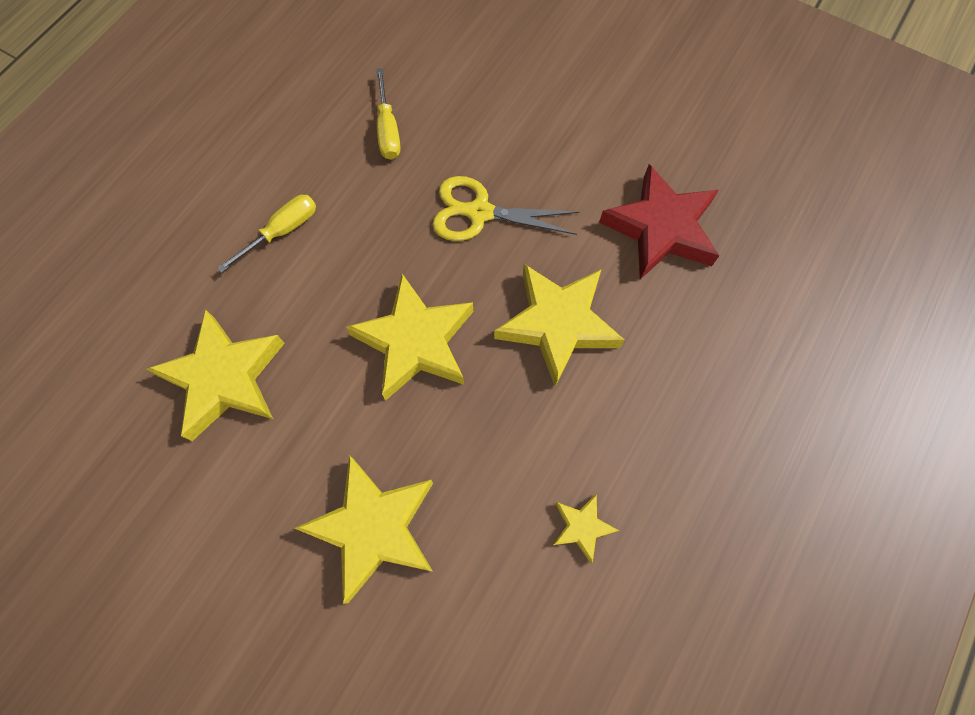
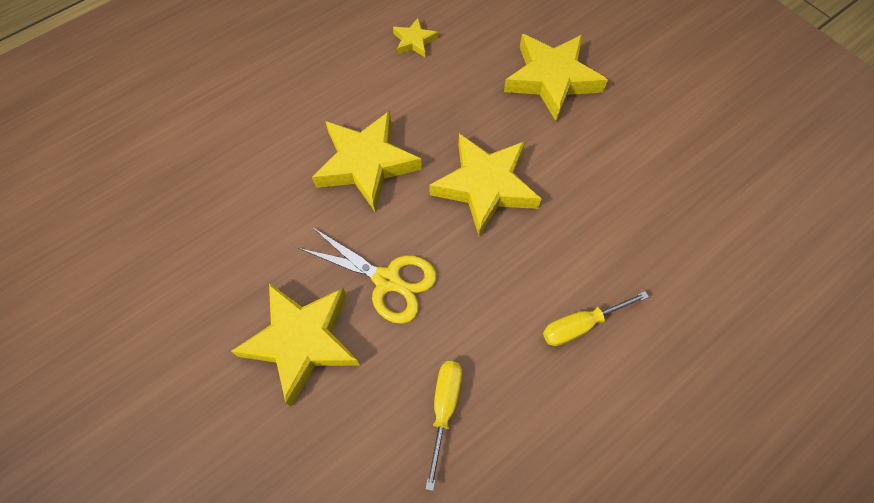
camera: 160 degrees left, 5 degrees down
(224, 378) = (649, 207): yellow star -> yellow star (302, 341)
(661, 228) = (237, 211): red star -> none

